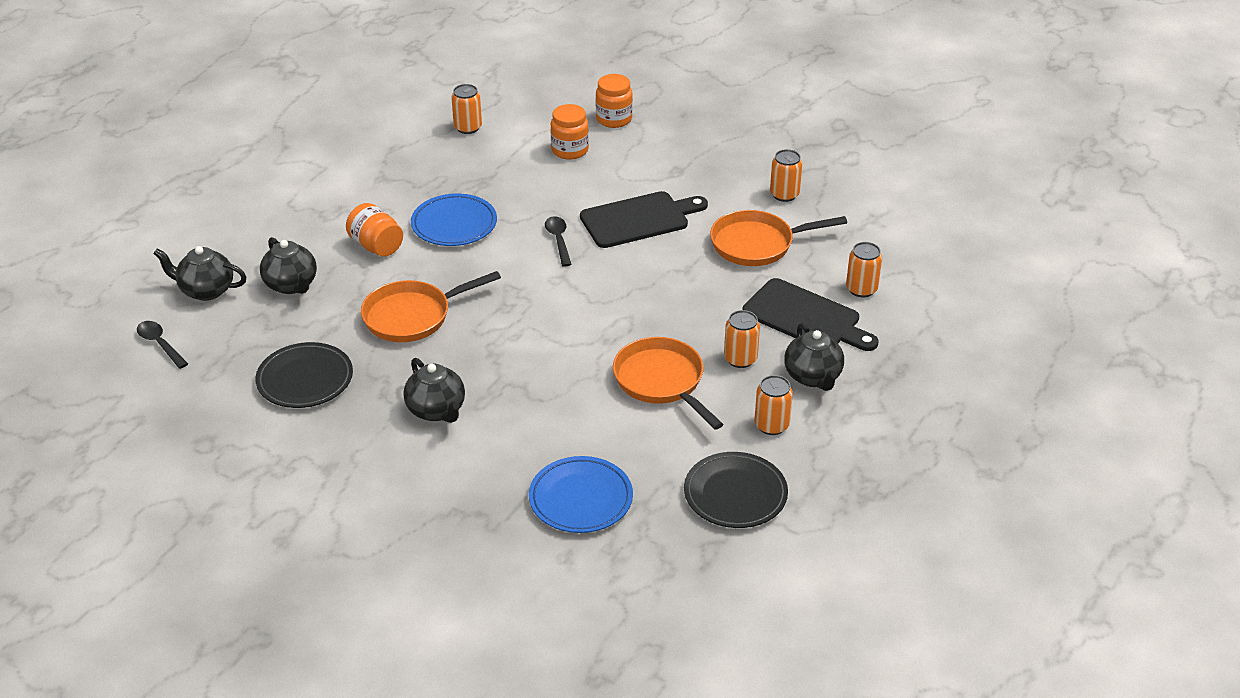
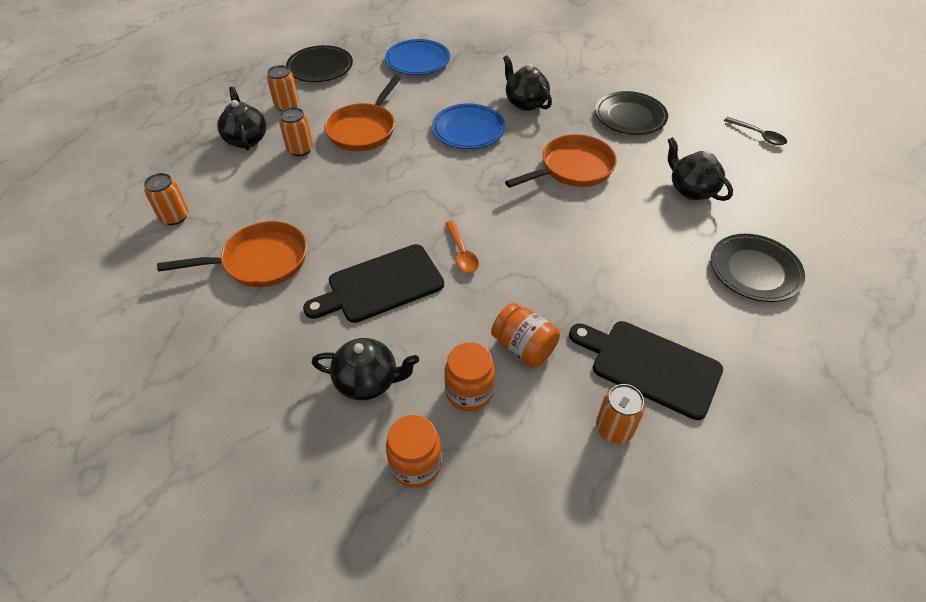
camera: 175 degrees right, 10 degrees up
(206, 290) = (761, 180): black teapot -> black teapot (368, 381)
(285, 211) = (754, 271): none -> black plate
(376, 246) = (638, 235): orange jar -> orange jar (523, 348)
(454, 224) = (573, 265): blue plate -> blue plate (468, 130)
(558, 240) = (461, 253): black spoon -> orange spoon
(662, 382) = (363, 130): orange pan -> orange pan turned 60 degrees clockwise
(784, 194) = (212, 333): orange can -> none
(806, 317) = (236, 187): black cutting board -> black cutting board (650, 366)

